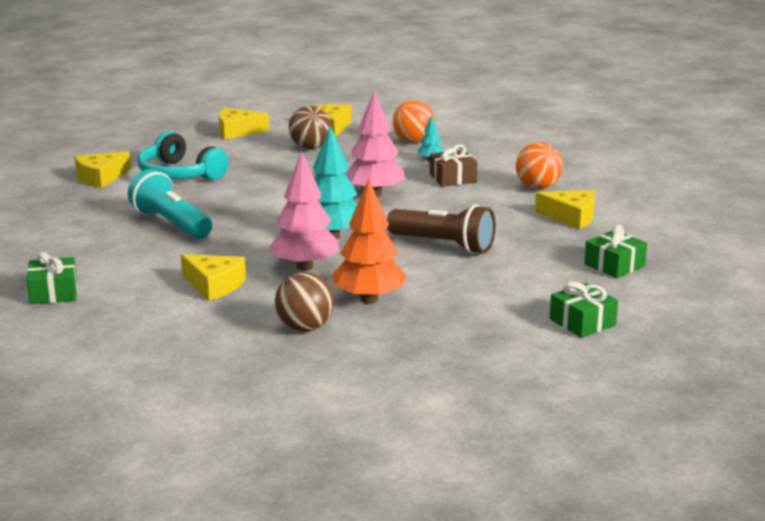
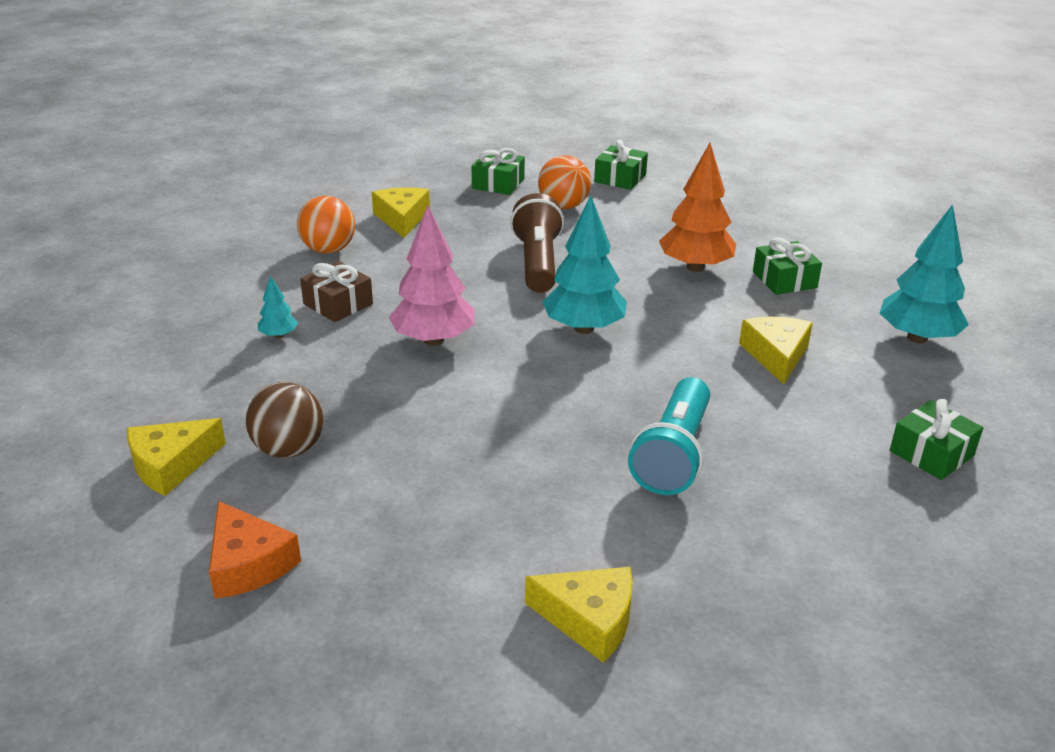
camera: 120 degrees left, 10 degrees up
(157, 346) = (917, 338): none -> turquoise tree
(180, 174) = (499, 534): turquoise headphones -> none
(237, 131) = (248, 564): yellow cheese -> orange cheese
(304, 267) = (673, 319): pink tree -> none
(305, 328) = (784, 280): brown ball -> green gift
(413, 141) = (206, 368): orange ball -> orange ball (563, 206)

